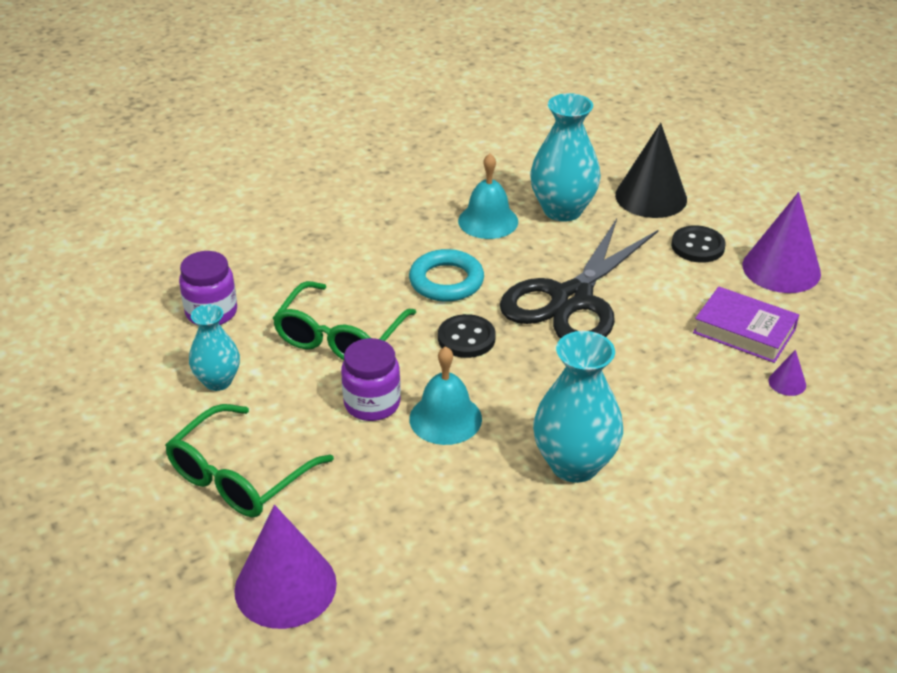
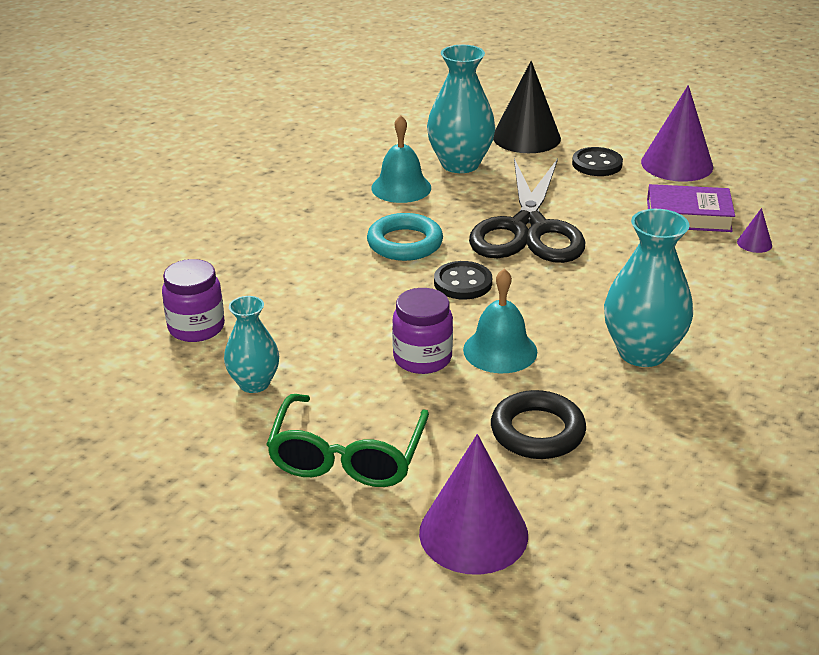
camera: 25 degrees left, 5 degrees down
(340, 337) = (344, 313): green glasses -> none
(414, 510) = (537, 431): none -> black ring

